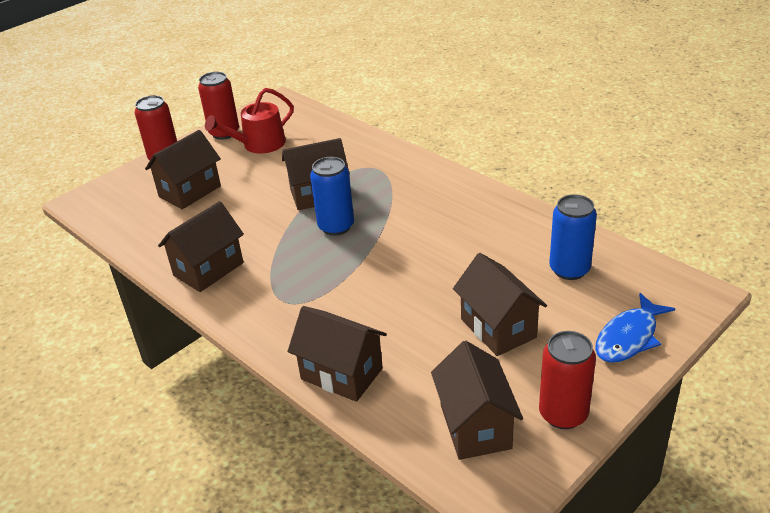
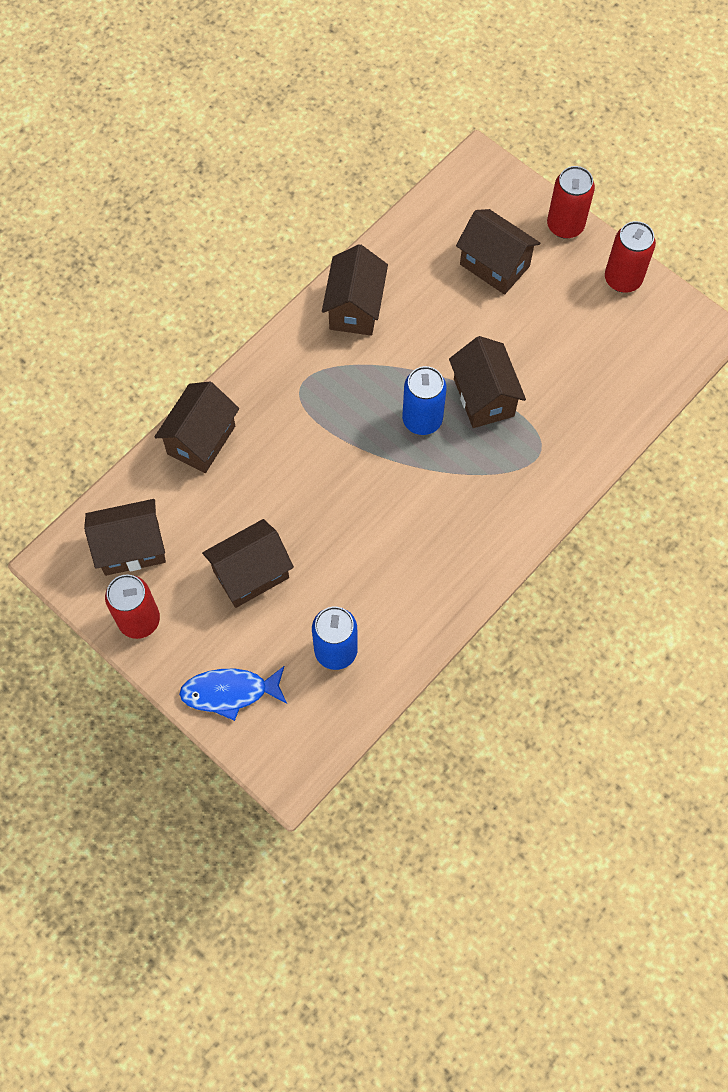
camera: 85 degrees right, 30 degrees up
(208, 269) = (355, 308): brown house -> brown house turned 60 degrees clockwise
(259, 144) = (595, 321): red watering can -> none
(629, 337) = (230, 692): blue fish -> blue fish turned 45 degrees counterclockwise

